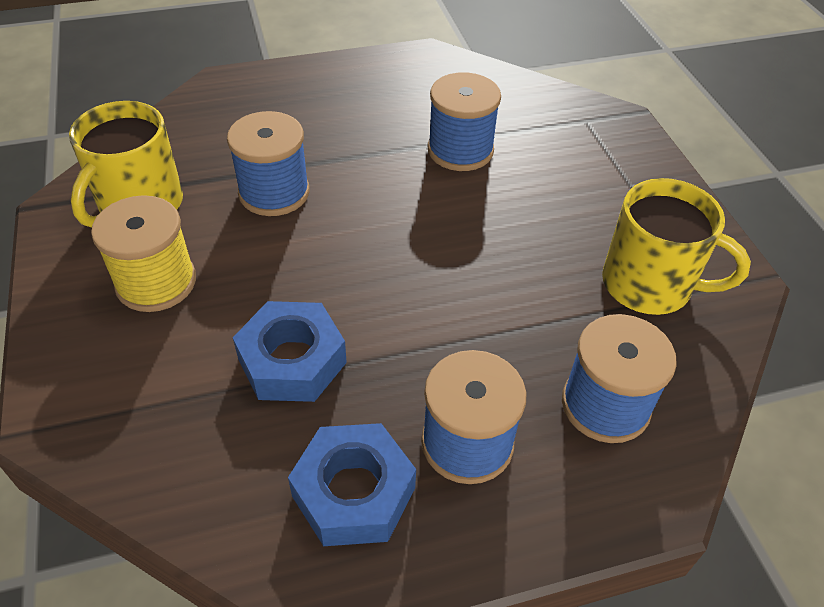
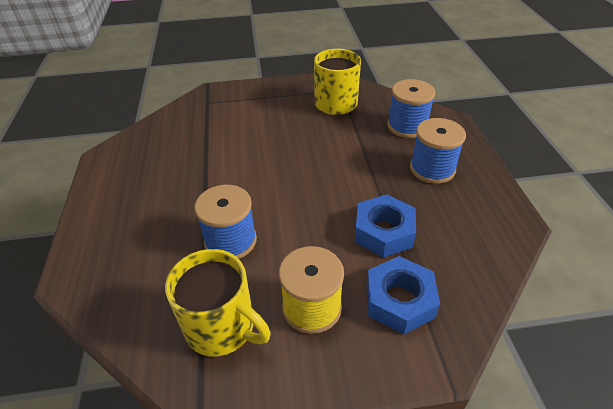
camera: 80 degrees left, 5 degrees down
(354, 492) = (466, 209): blue nut -> blue nut (399, 300)
(460, 150) = (216, 151): blue spool -> none

